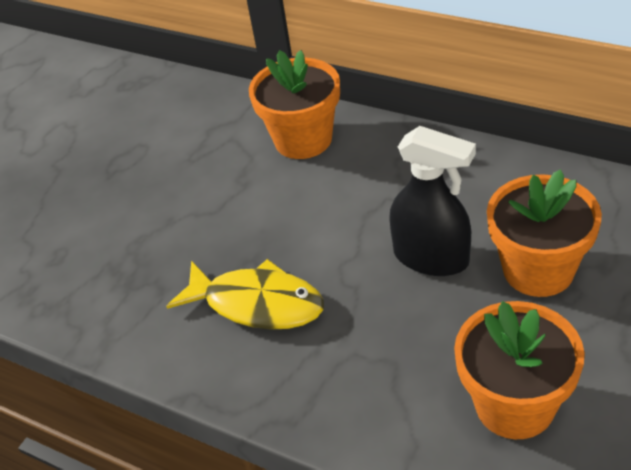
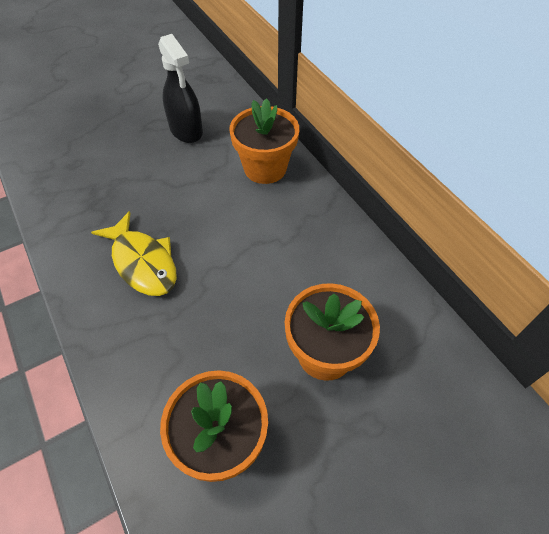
camera: 25 degrees right, 10 degrees up
(431, 258) = (267, 299): black spray bottle -> black spray bottle (186, 130)

